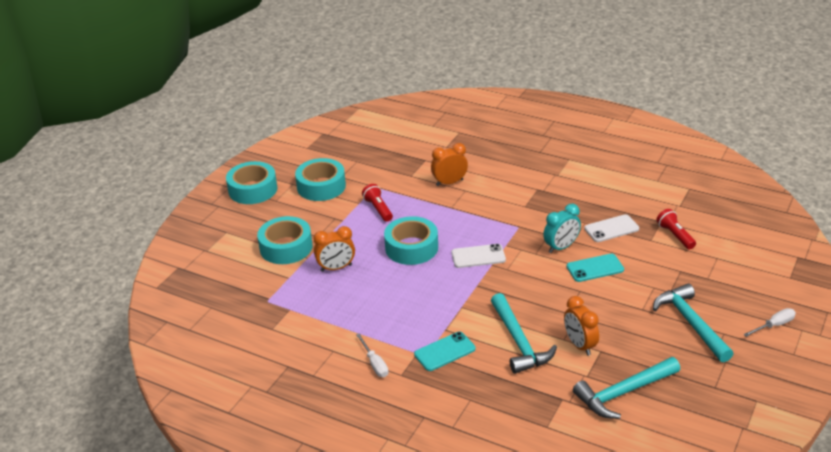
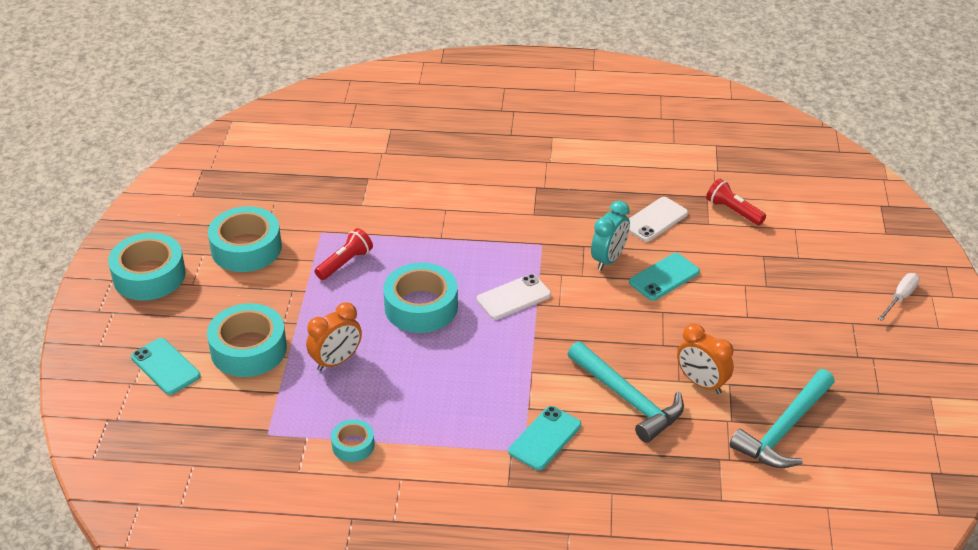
camera: 25 degrees left, 5 degrees up
(230, 245) = (165, 367): none -> turquoise phone
(315, 322) = (353, 445): none -> turquoise tape
(374, 364) = (465, 481): white screwdriver -> none
(378, 209) = (345, 263): red flashlight -> red flashlight turned 90 degrees clockwise
(449, 182) = (419, 203): orange clock -> none
(691, 323) = (811, 320): turquoise hammer -> none

